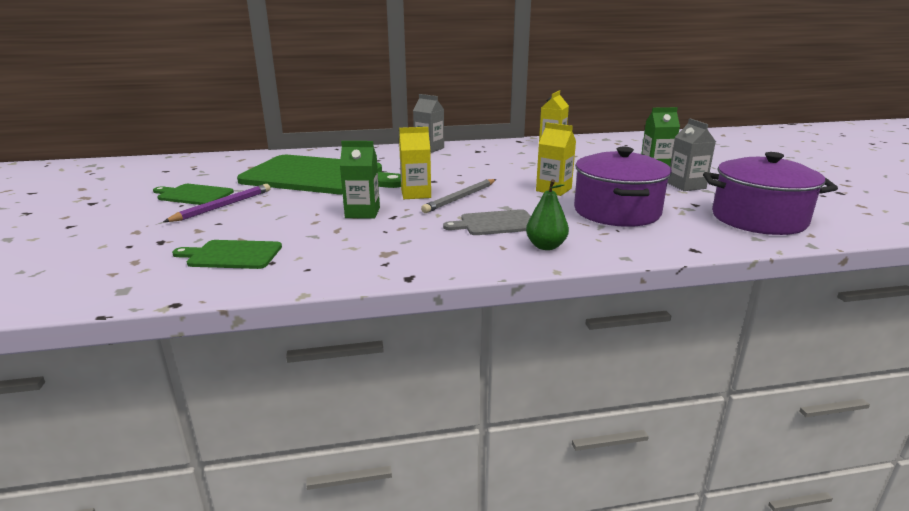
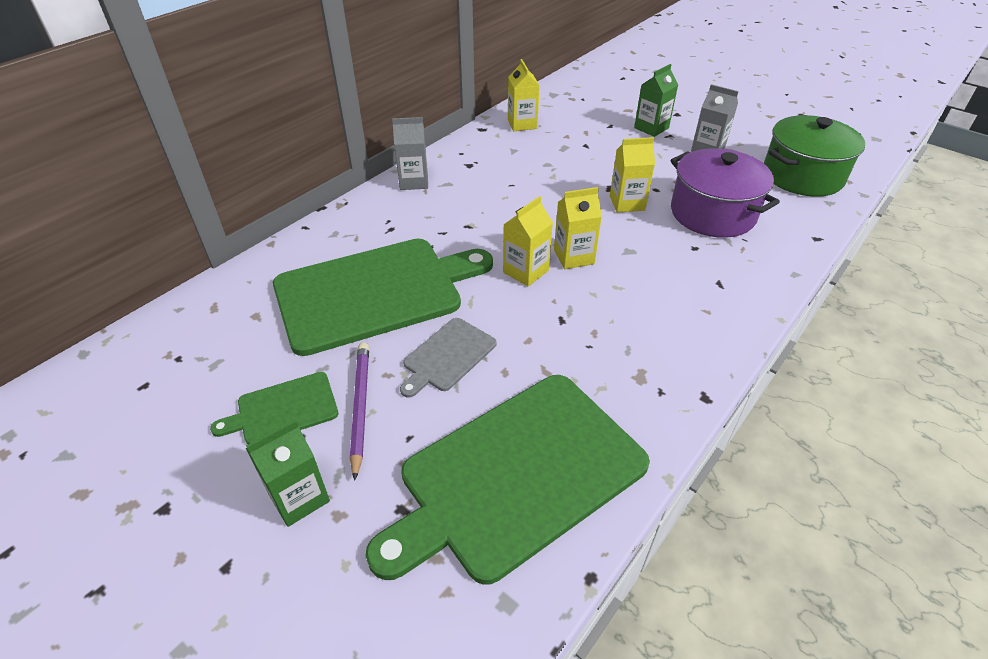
camera: 40 degrees left, 20 degrees up
(232, 255) = (516, 475): green cutting board -> green cutting board, size x2.19
(362, 213) = (526, 330): green carton -> green carton (299, 497)
(460, 198) = (574, 257): grey pencil -> yellow carton
(495, 223) = (656, 280): grey cutting board -> grey cutting board (447, 356)
(546, 246) = (732, 291): green pear -> none
(758, 219) = (802, 176): purple pot -> green pot

